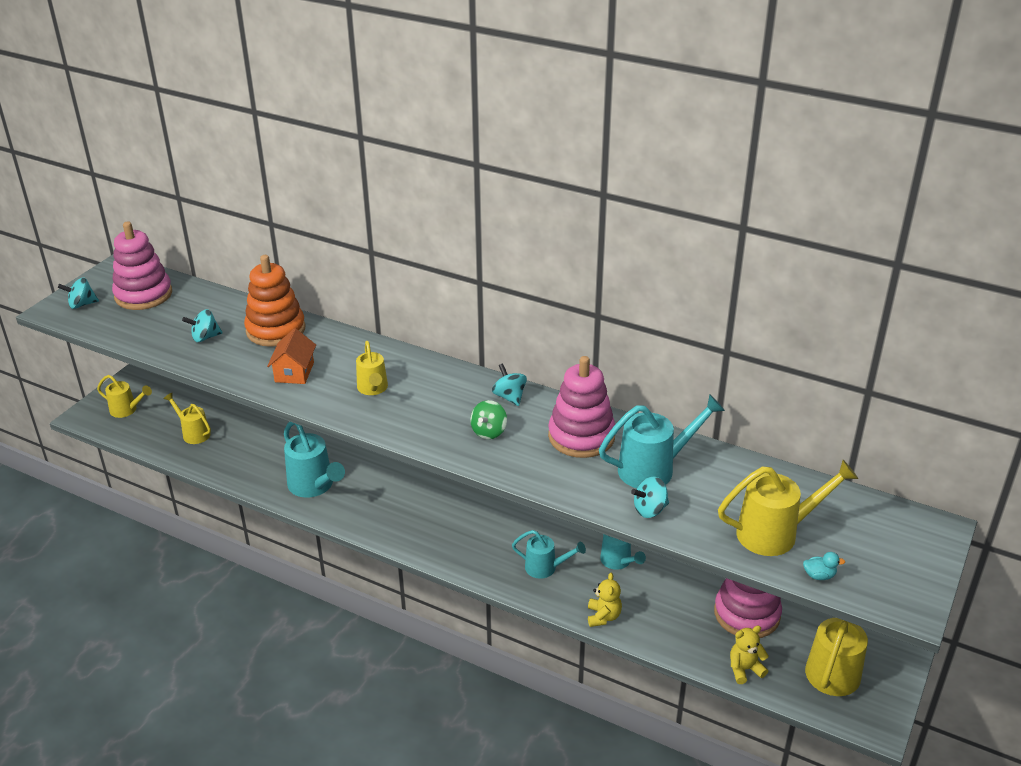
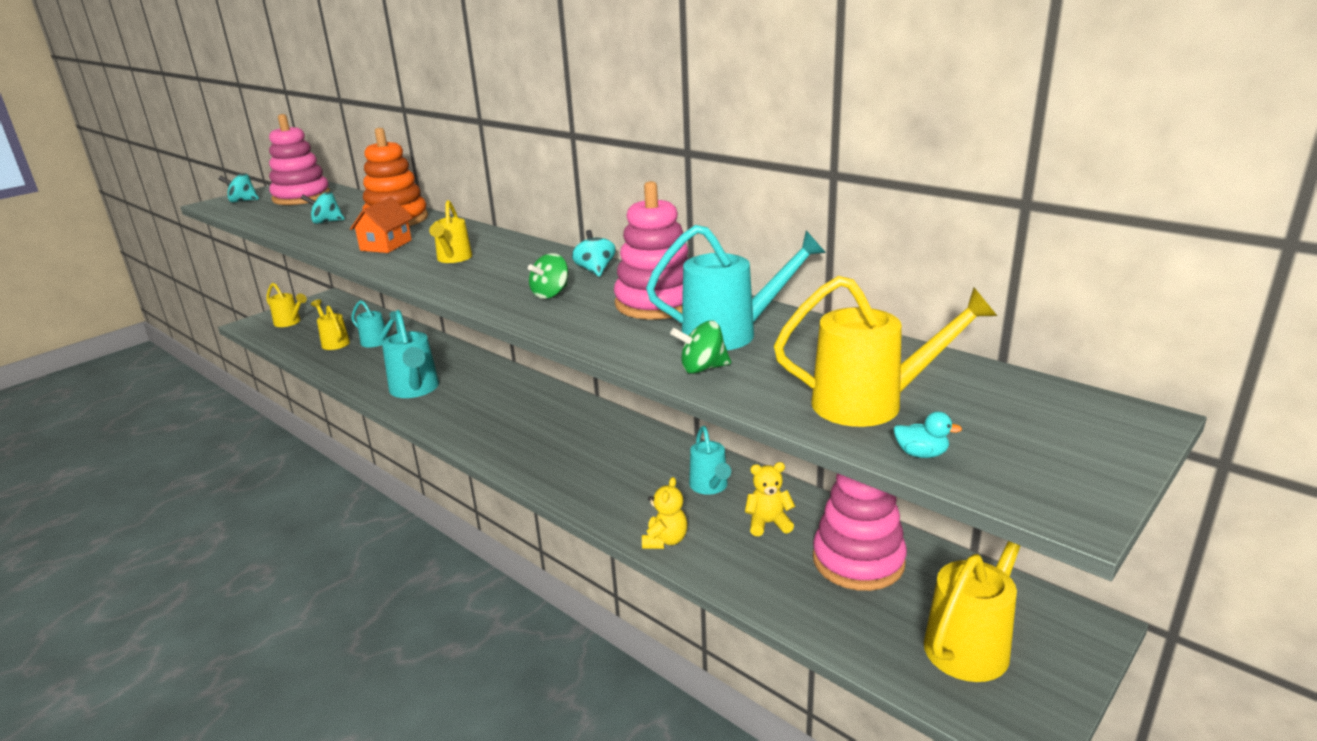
camera: 15 degrees right, 10 degrees down
(545, 568) = (619, 484): turquoise watering can -> turquoise watering can (378, 342)
(649, 510) = (702, 368): turquoise spinning top -> green spinning top
(744, 669) = (833, 625): yellow teddy bear -> yellow teddy bear (768, 523)

